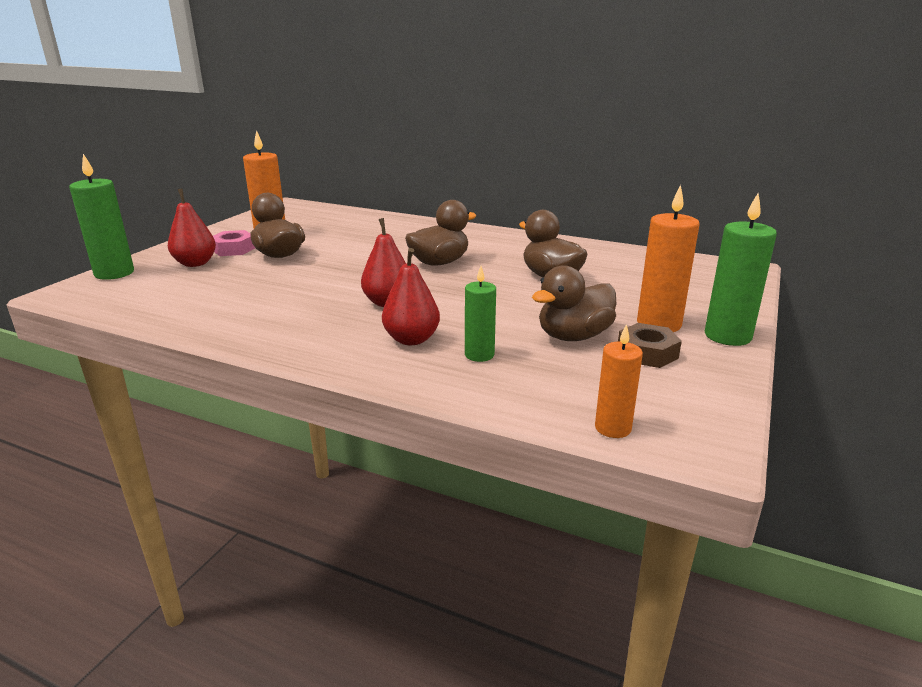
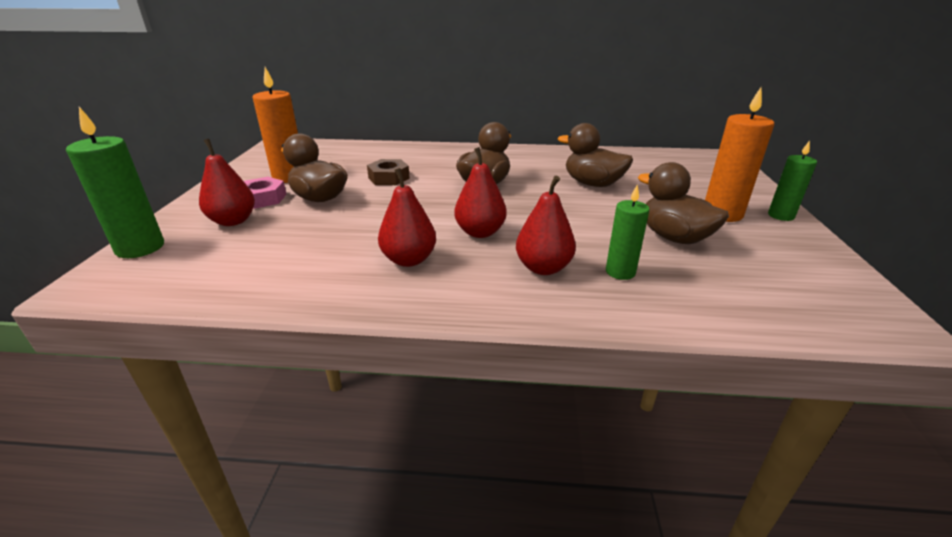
camera: 20 degrees left, 5 degrees up
(303, 314) = (409, 260): none -> red pear
(573, 336) = (674, 237): brown duck -> brown duck turned 105 degrees clockwise
(613, 428) = (809, 323): orange candle -> none
(647, 353) = (745, 242): brown nut -> brown nut (388, 178)
(727, 336) = (781, 216): green candle -> green candle, size x0.63

